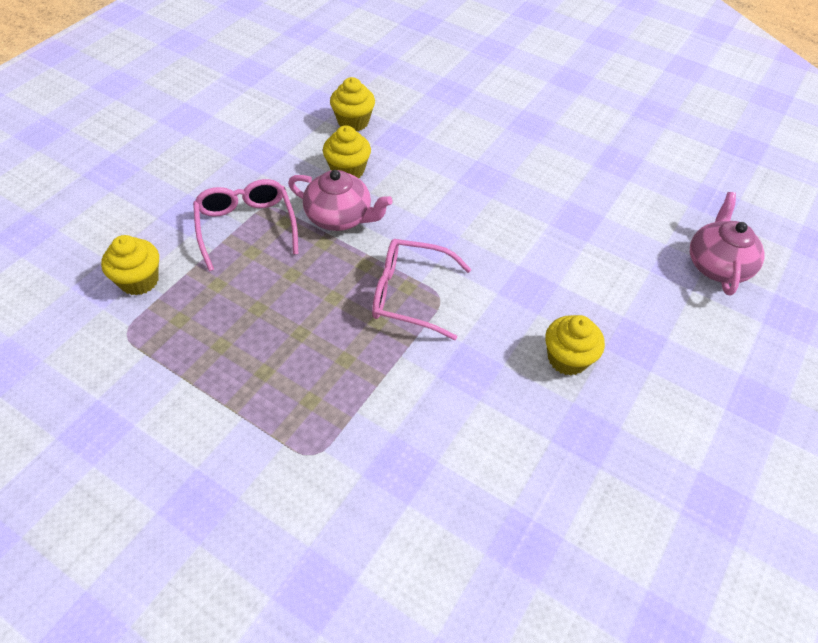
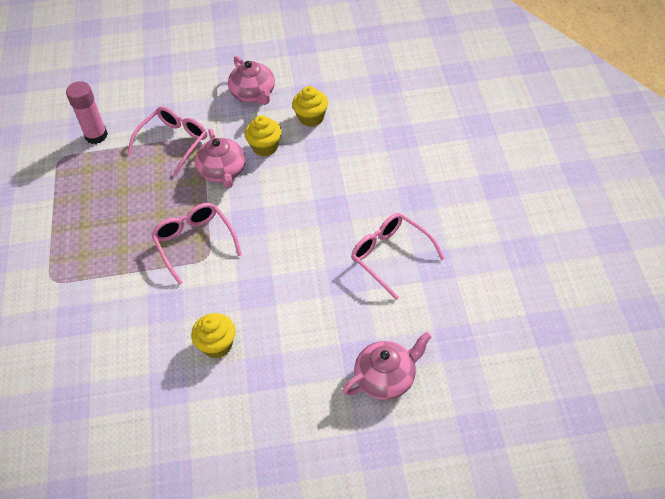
camera: 55 degrees right, 0 degrees up
(139, 280) = (96, 135): yellow cupcake -> pink glue stick
(266, 135) = (254, 94): none -> pink teapot
(581, 179) = (390, 256): none -> pink glasses

